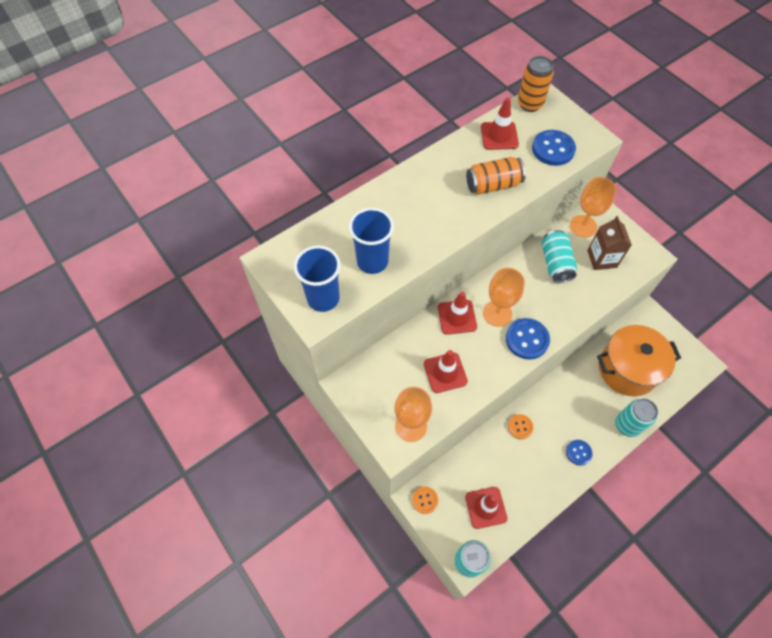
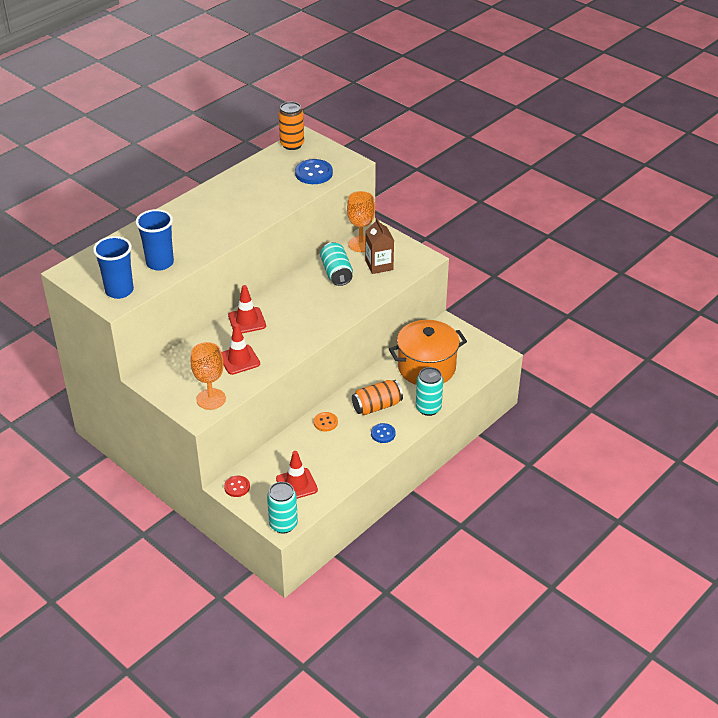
camera: 10 degrees left, 20 degrees down
(424, 500) = (237, 487): orange button -> red button
(493, 185) = (262, 202): orange can -> orange can (377, 406)
(497, 313) = (284, 314): orange goblet -> none
(499, 136) = (265, 169): red traffic cone -> none
(527, 339) = (313, 328): blue button -> none

